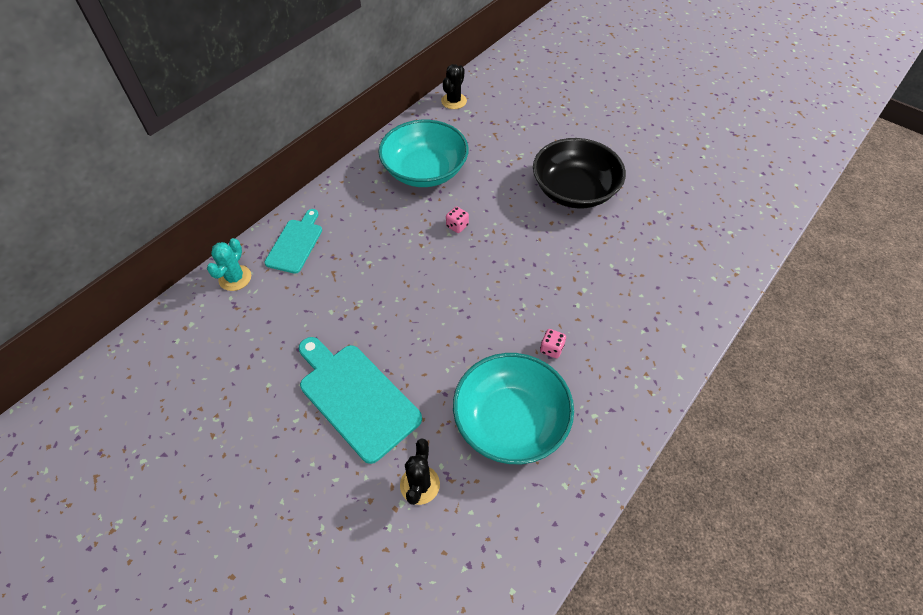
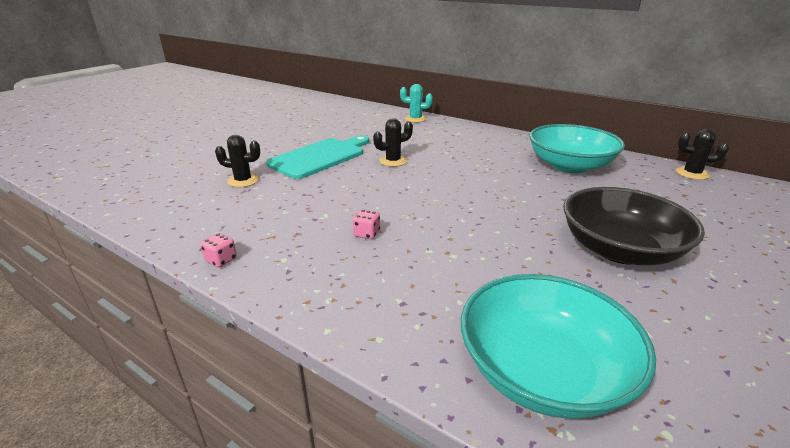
camera: 85 degrees right, 25 degrees down
(296, 243) = (453, 130): turquoise cutting board -> none
(385, 316) = (393, 161): none -> black cactus
(457, 226) = (507, 183): pink dice -> pink dice (221, 260)
(510, 421) = (287, 214): turquoise bowl -> turquoise bowl (543, 372)

